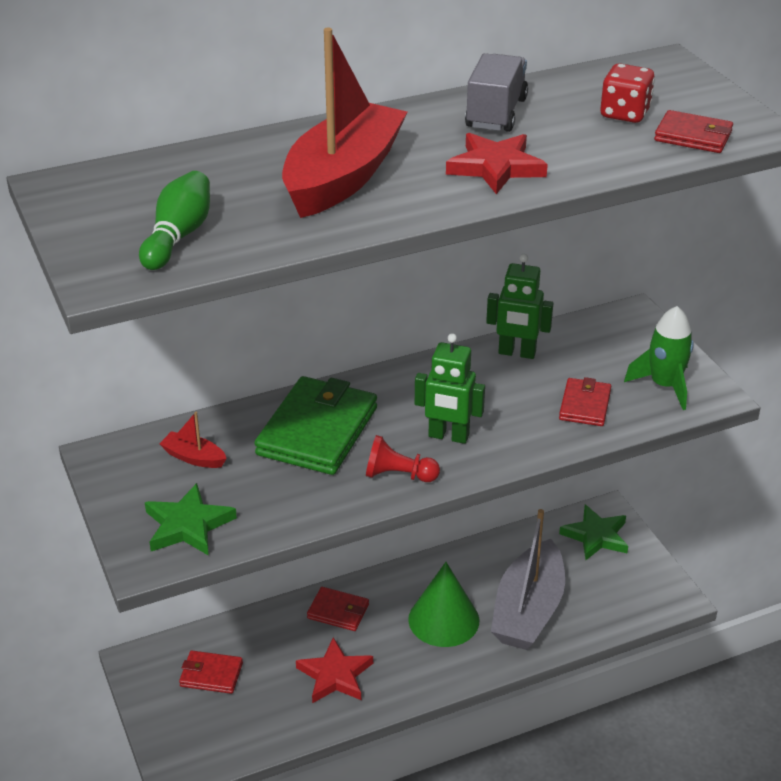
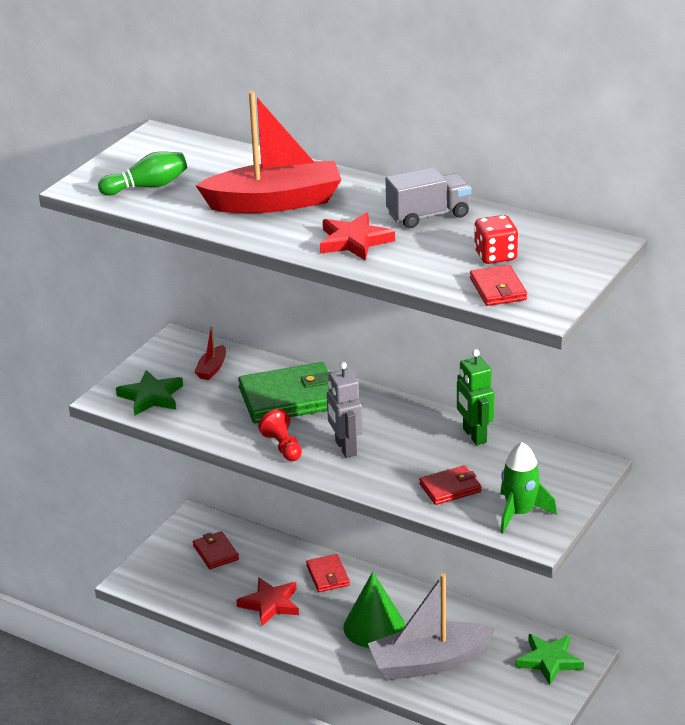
camera: 55 degrees right, 5 degrees down
(194, 457) = (212, 369): red boat -> red boat turned 150 degrees counterclockwise
(448, 436) = (345, 448): green robot -> grey robot

